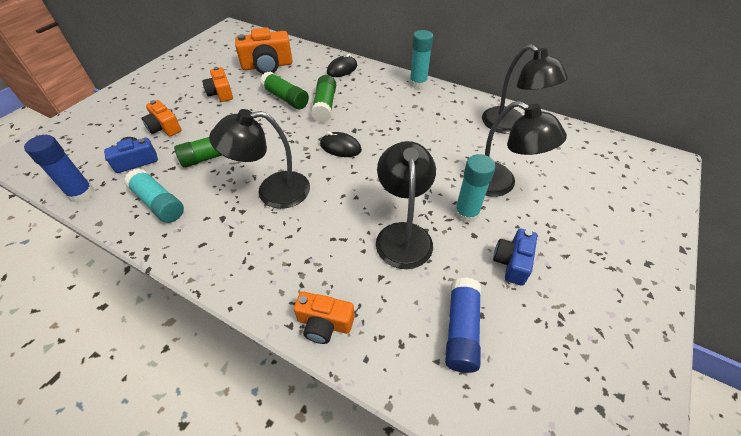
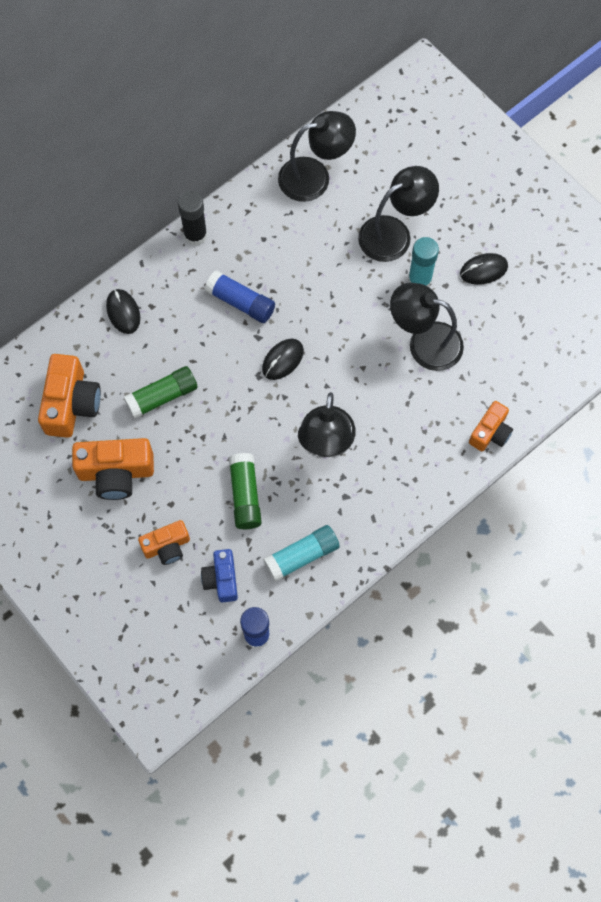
camera: 70 degrees left, 20 degrees up
(221, 93) = (116, 473): orange camera -> orange camera, size x1.62
(325, 106) = (197, 355): green glue stick -> none
(418, 83) = (195, 235): turquoise glue stick -> black glue stick
(461, 330) = (528, 337): blue glue stick -> blue glue stick (240, 302)
(512, 262) = (483, 270): blue camera -> black mouse

